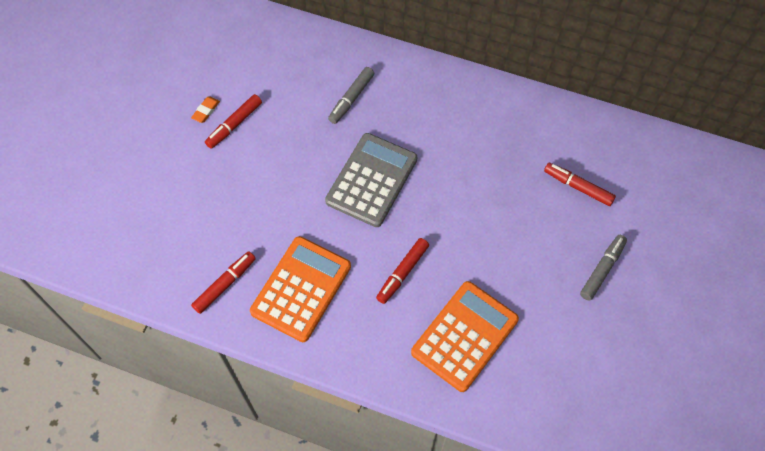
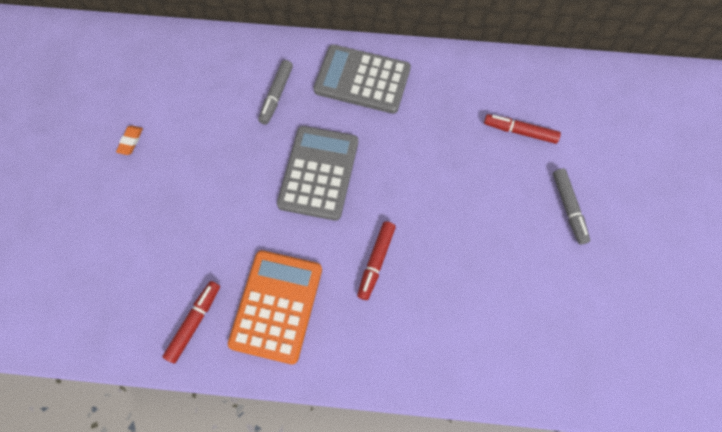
camera: 15 degrees left, 5 degrees up
(234, 124) = (164, 149): red marker -> none
(438, 102) = (362, 80): none -> grey calculator
(464, 336) = (457, 312): orange calculator -> none
(602, 270) = (568, 208): grey marker -> grey marker turned 150 degrees clockwise

